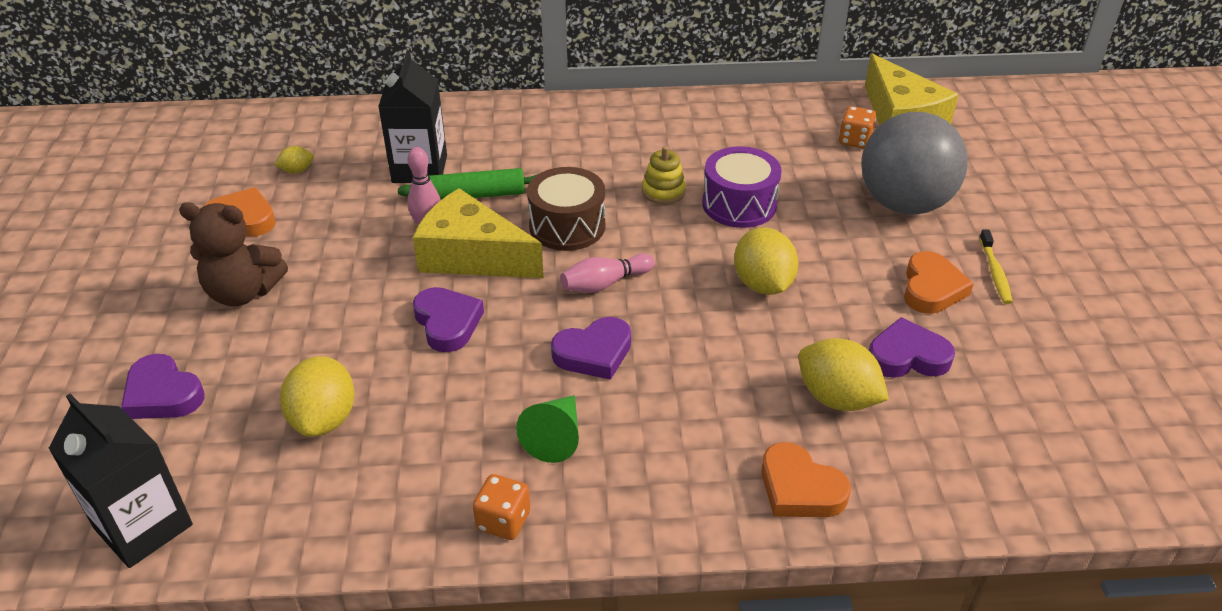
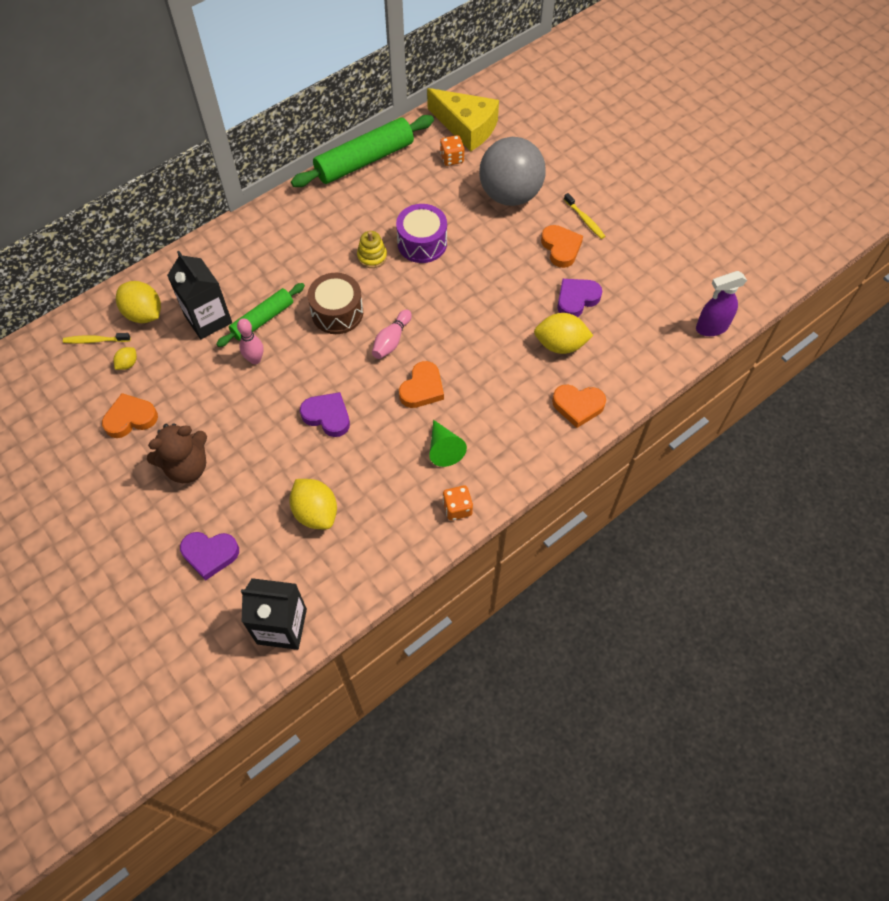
camera: 35 degrees left, 20 degrees up
(291, 138) = (95, 340): none -> yellow toothbrush
(472, 256) = (300, 364): yellow cheese -> none
(594, 353) = (422, 388): purple heart -> orange heart
(741, 103) = (364, 160): none -> green rolling pin
(763, 284) = (475, 293): yellow lemon -> yellow lemon (144, 314)
(1116, 497) = (711, 327): none -> purple spray bottle

